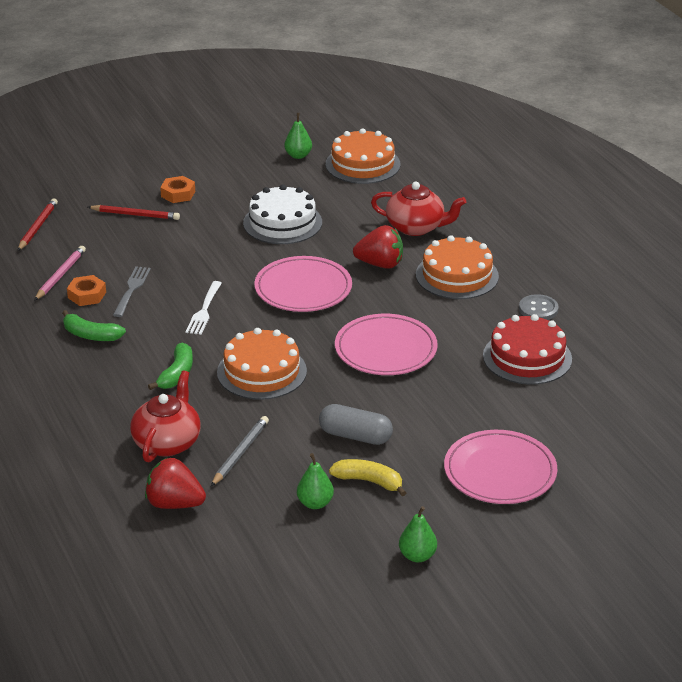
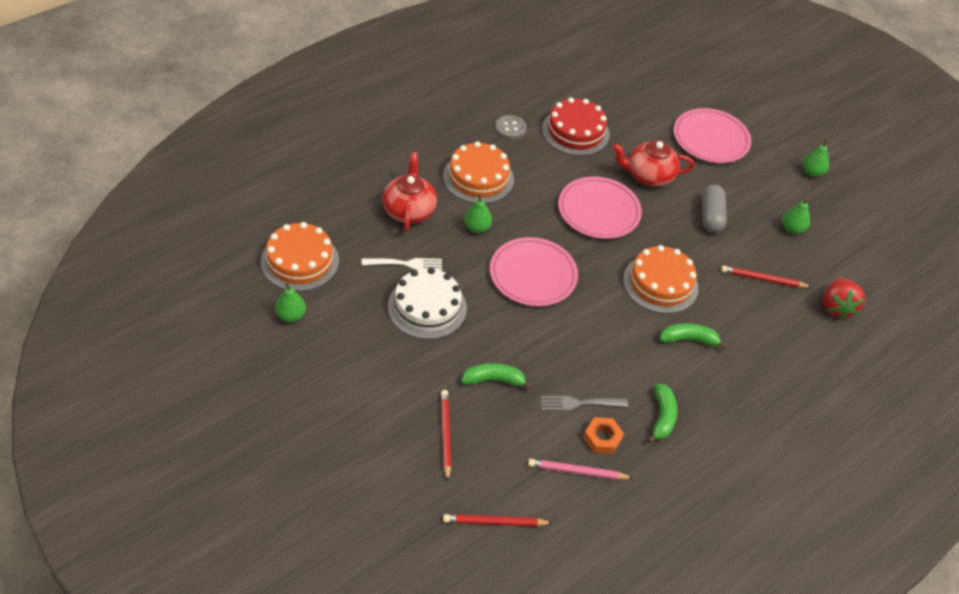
camera: 110 degrees left, 15 degrees up
(167, 442) = (774, 326): red teapot -> red teapot (648, 175)
(178, 194) = (393, 406): orange nut -> none
(181, 246) = (493, 380): none -> green banana
(204, 310) = (591, 339): white fork -> white fork (405, 264)
(240, 453) = (763, 279): grey pencil -> red pencil
(369, 481) = (755, 203): yellow banana -> none
(380, 264) = (477, 228): red strawberry -> green pear

